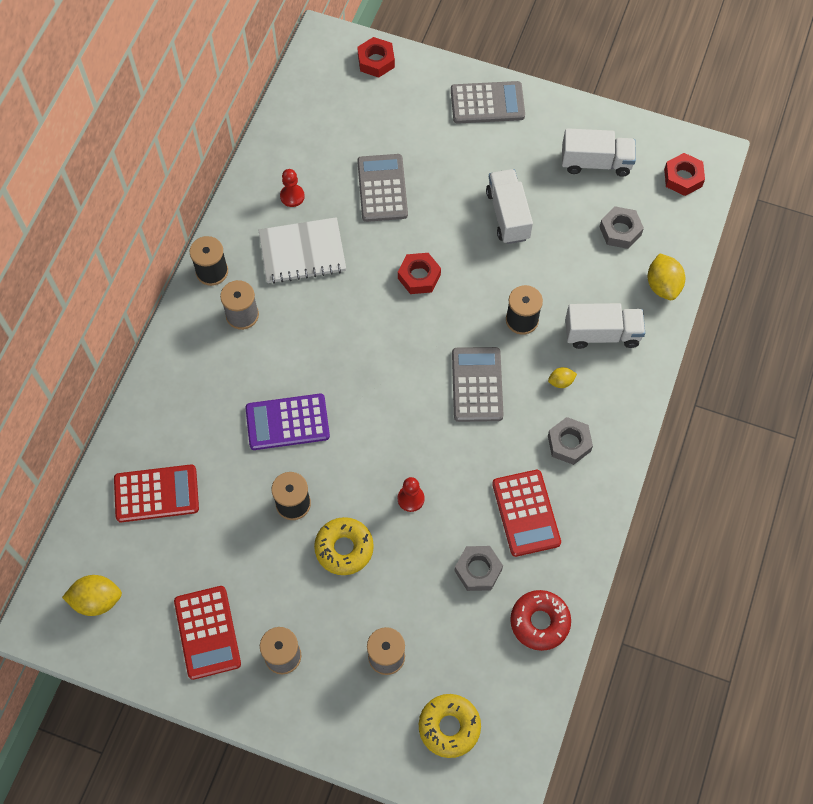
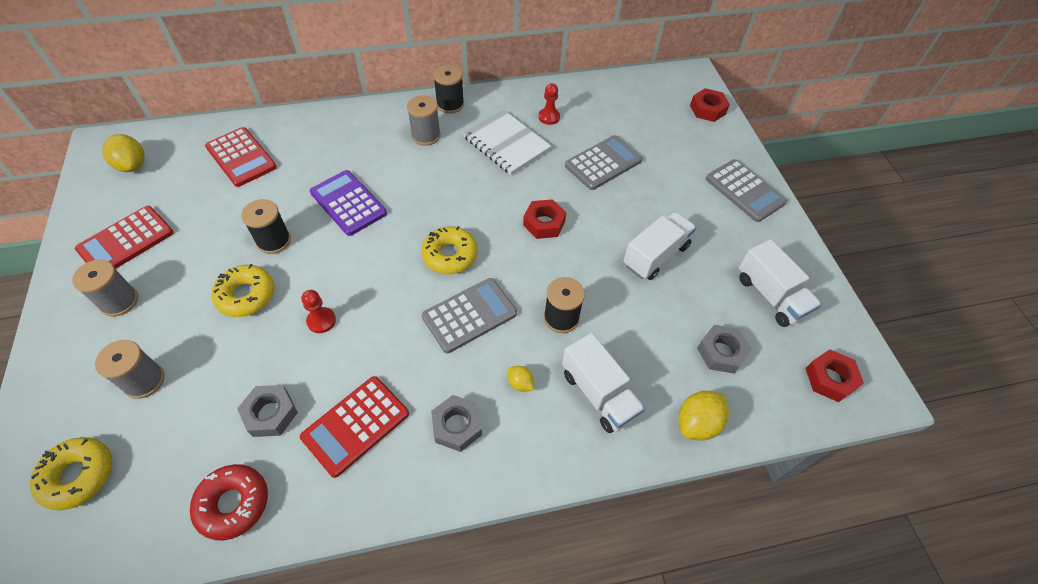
camera: 55 degrees right, 10 degrees down
(405, 368) = (450, 255): none -> yellow donut

